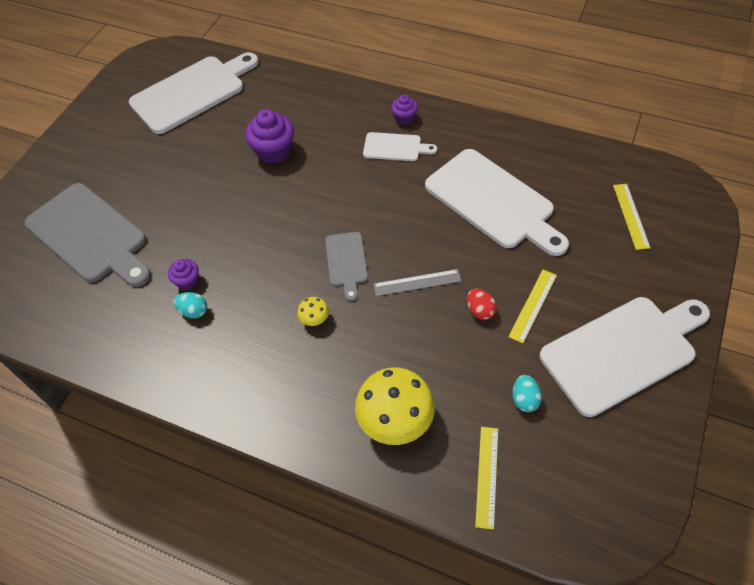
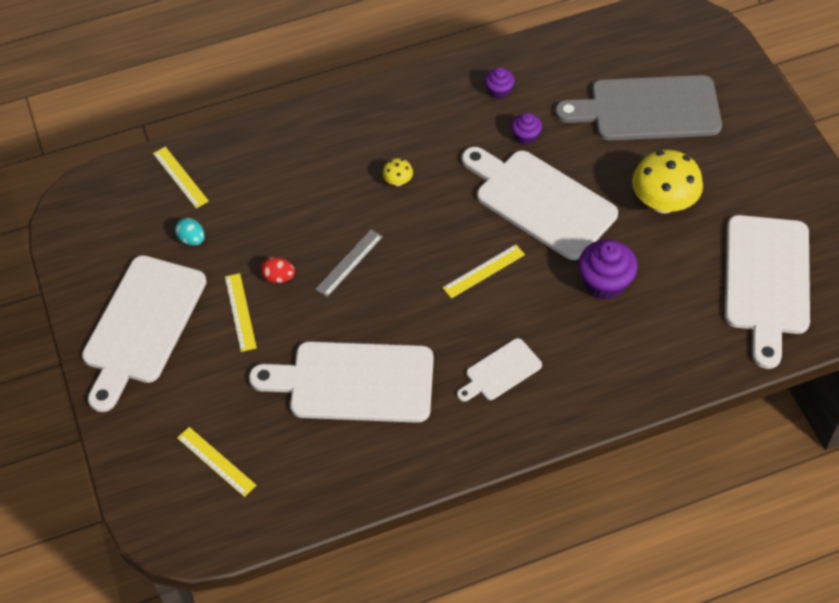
camera: 135 degrees right, 0 degrees up
(194, 311) = (492, 123): turquoise egg -> none
(242, 227) = (540, 201): none -> white cutting board
(334, 209) = (484, 271): none -> yellow ruler
(346, 262) = (423, 237): grey cutting board -> none
(395, 421) = (271, 164): yellow mushroom -> yellow mushroom (663, 203)
(404, 118) = (529, 412): purple cupcake -> purple cupcake (499, 91)

